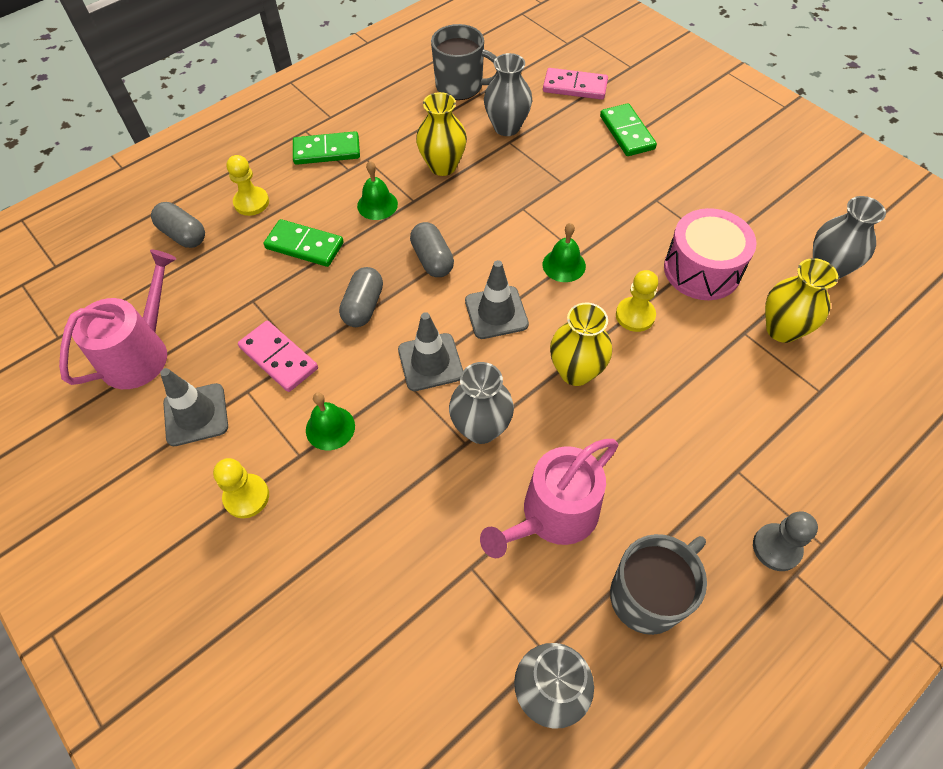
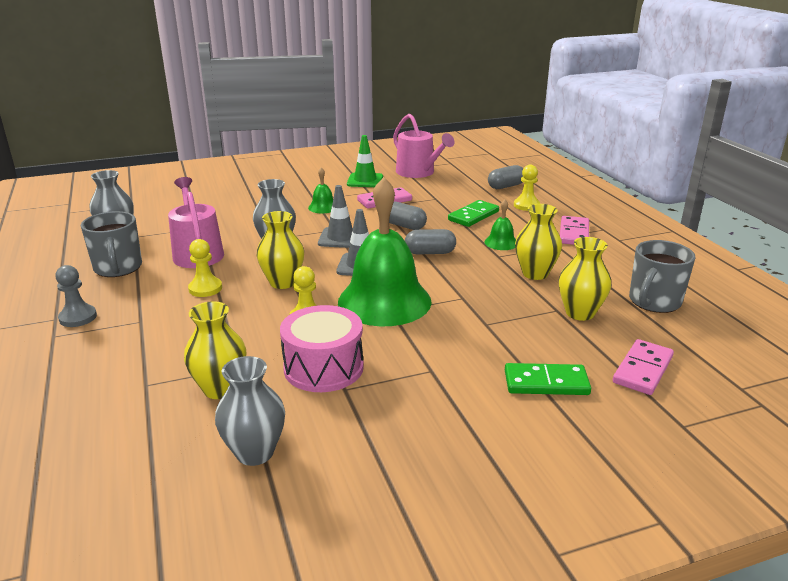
camera: 110 degrees right, 30 degrees down
(196, 415) = (365, 180): grey traffic cone -> green traffic cone
(246, 497) = (304, 186): yellow pawn -> yellow pawn (205, 288)
(327, 151) = (573, 233): green domino -> pink domino
(507, 127) = (580, 313): grey vase -> yellow vase
(564, 265) = (384, 301): green bell -> green bell, size x2.39

